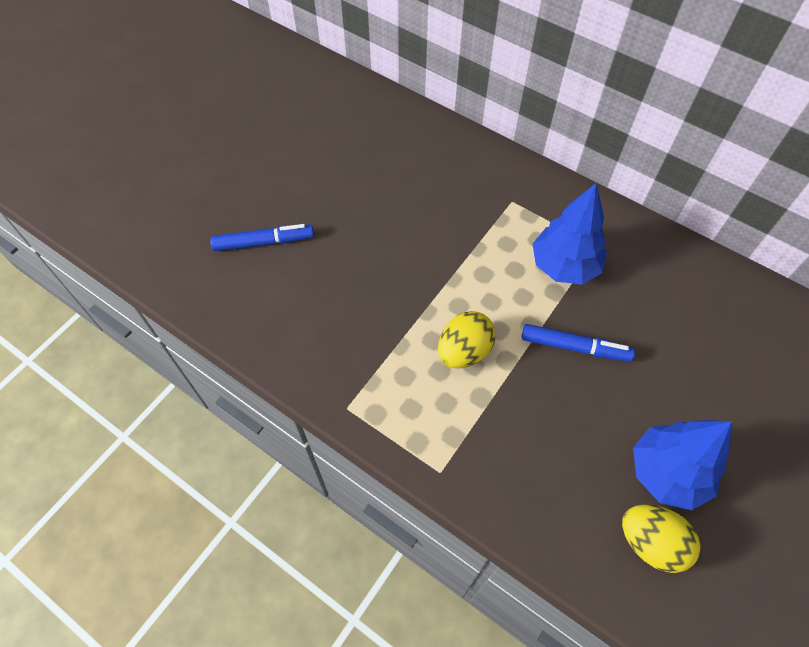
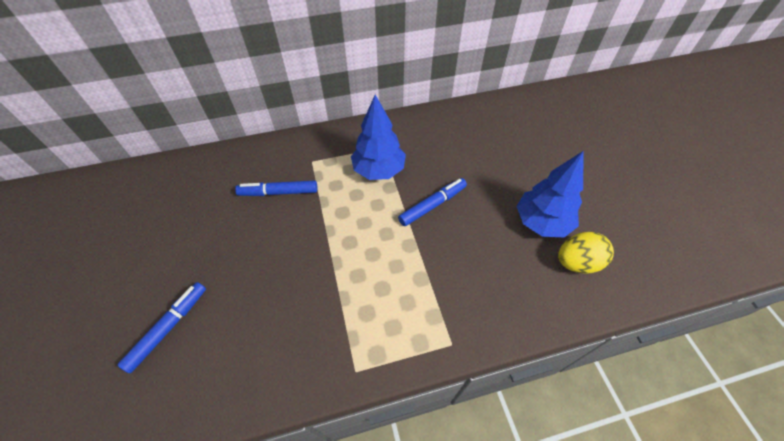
camera: 50 degrees left, 5 degrees down
(450, 206) = (278, 192): none -> blue marker
(464, 351) = (382, 263): yellow egg -> none

